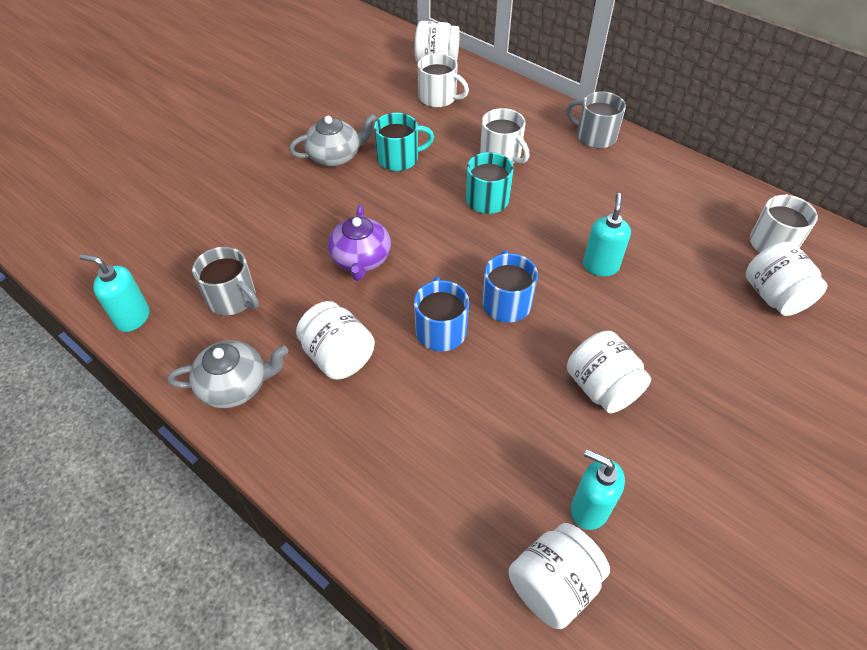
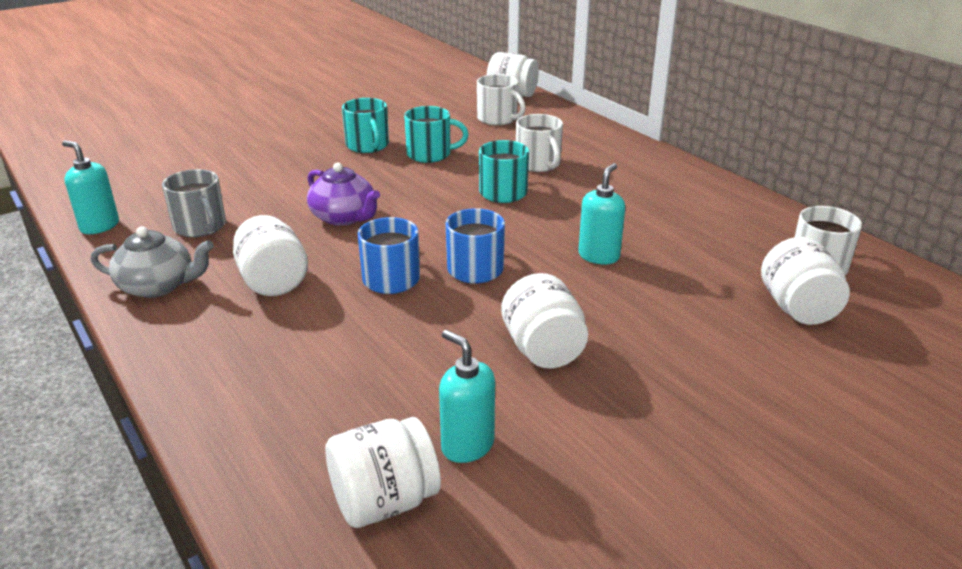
camera: 15 degrees right, 20 degrees down
(335, 156) = (368, 146): grey teapot -> turquoise mug
(361, 259) = (344, 217): purple teapot -> purple teapot turned 60 degrees counterclockwise
(595, 136) = (650, 162): grey mug -> none

